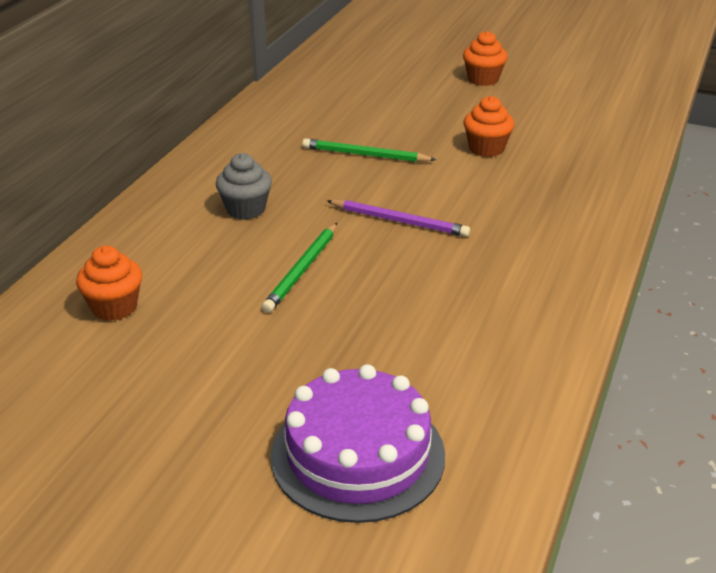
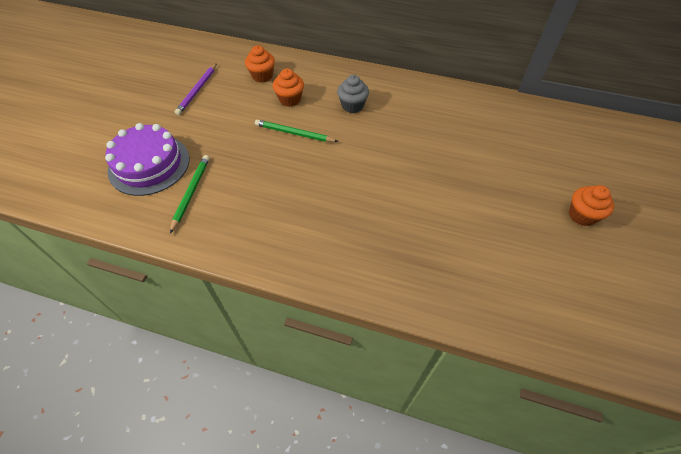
camera: 85 degrees right, 20 degrees up
(365, 155) = (428, 150): green pencil -> green pencil (191, 193)
(399, 221) = (348, 171): purple pencil -> purple pencil (197, 90)
(486, 148) = (457, 216): orange cupcake -> orange cupcake (290, 99)

